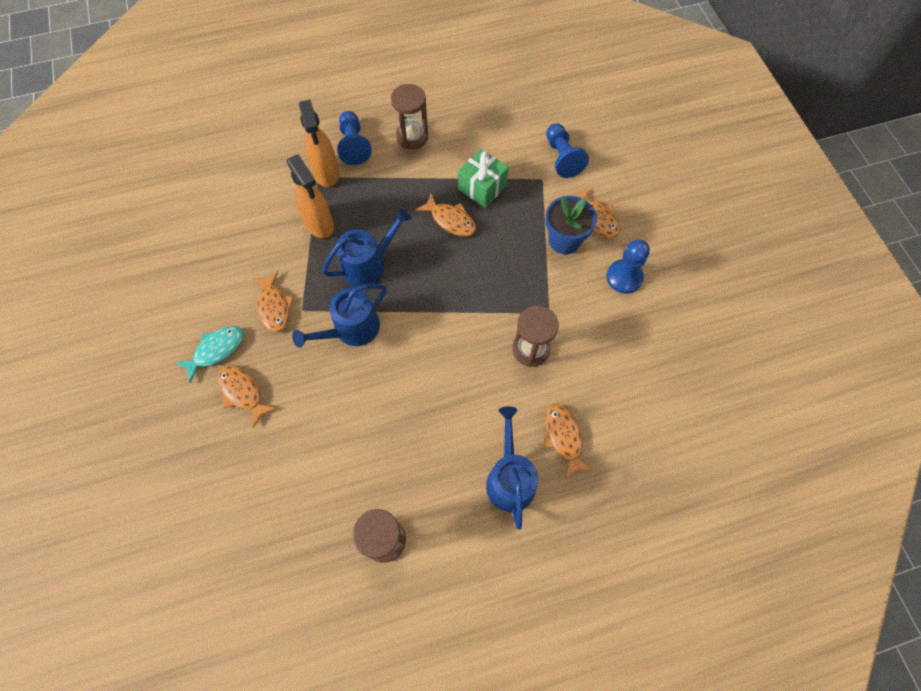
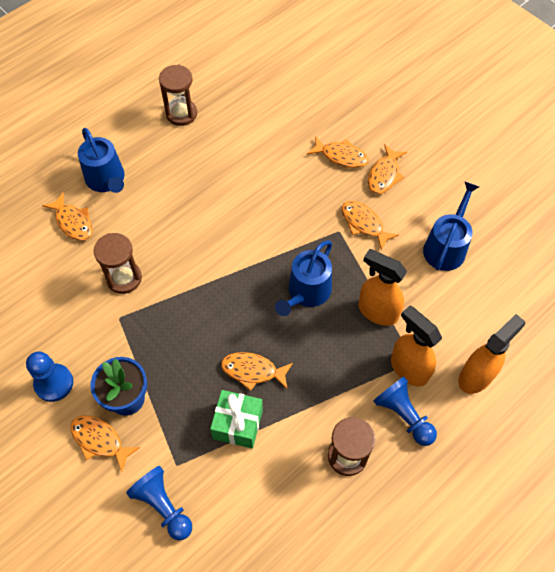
camera: 155 degrees right, 5 degrees down
(216, 350) = (384, 175): turquoise fish -> orange fish
(280, 148) = (476, 376): none -> orange spray bottle
(352, 329) = (287, 233): blue watering can -> blue watering can (446, 247)

